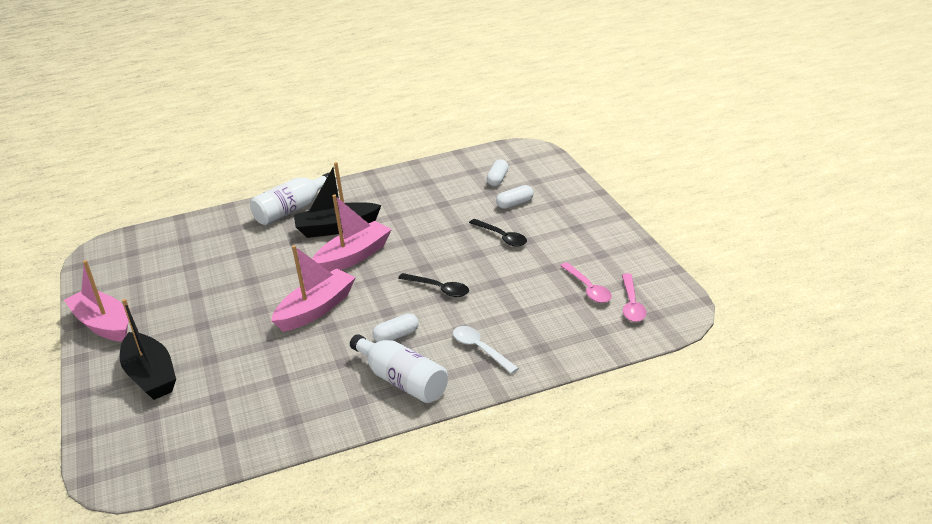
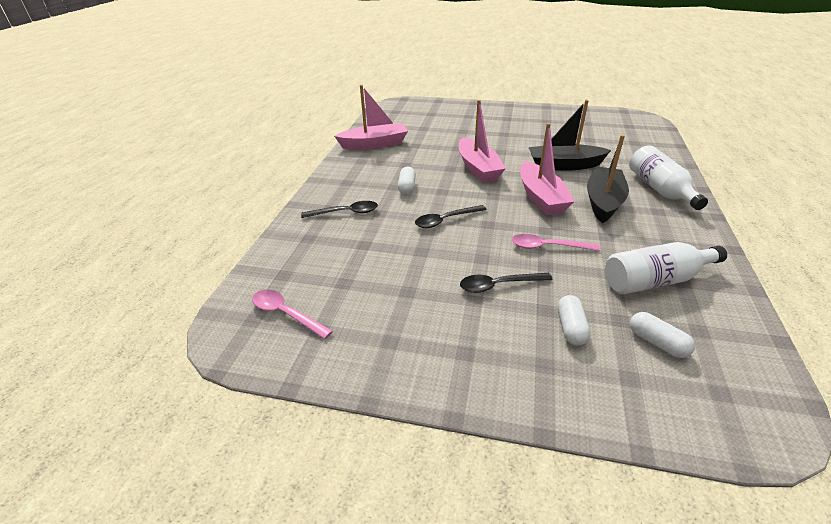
camera: 120 degrees right, 5 degrees up
(103, 324) = (538, 111): pink boat -> pink boat (374, 144)
(151, 376) = (467, 117): black boat -> black boat (564, 165)
(402, 381) = (357, 177): white bottle -> white bottle (655, 280)
(480, 349) = (345, 213): white spoon -> black spoon
(588, 288) = (344, 299): pink spoon -> pink spoon (547, 247)

